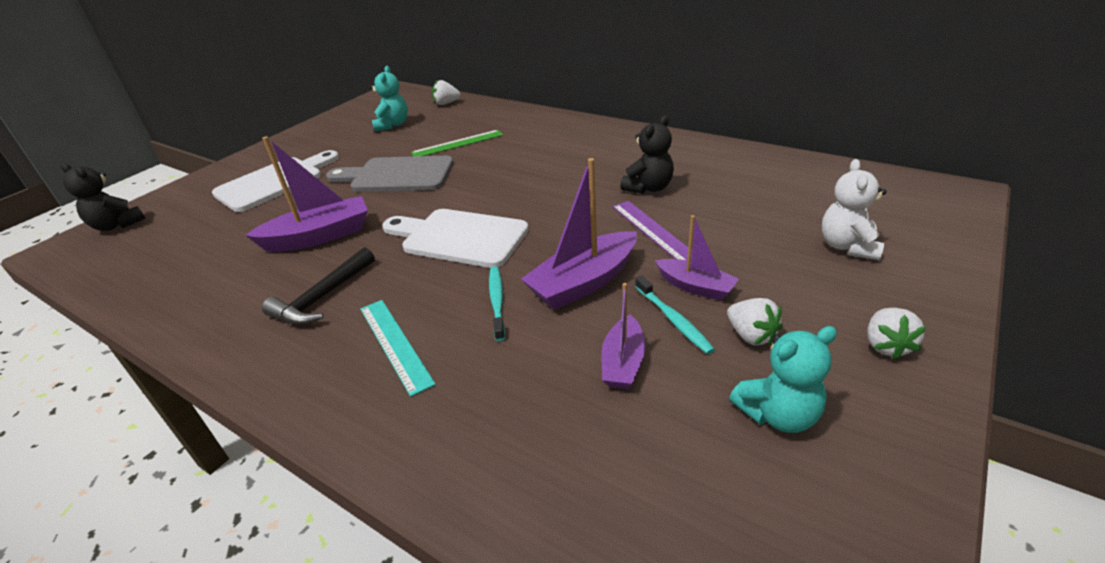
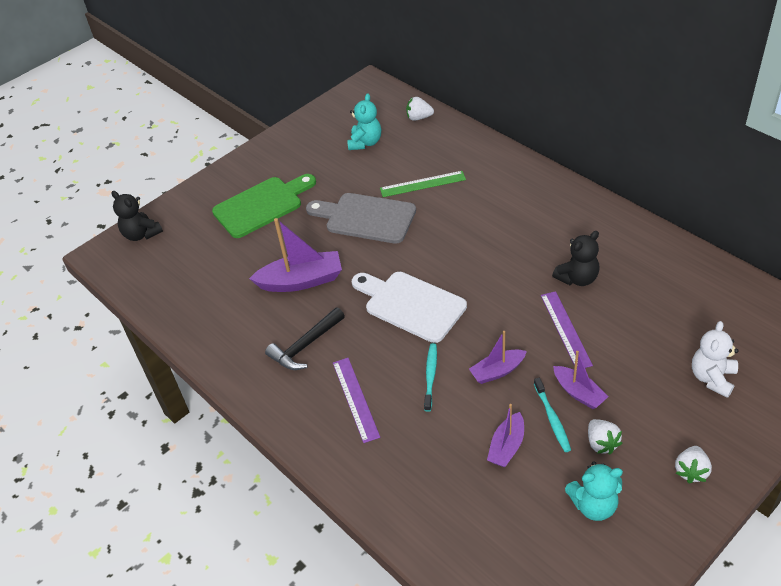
camera: 15 degrees right, 10 degrees up
(274, 182) = (261, 205): white cutting board -> green cutting board
(394, 344) = (355, 399): turquoise ruler -> purple ruler
(584, 282) = (497, 371): purple boat -> purple boat, size x0.60

